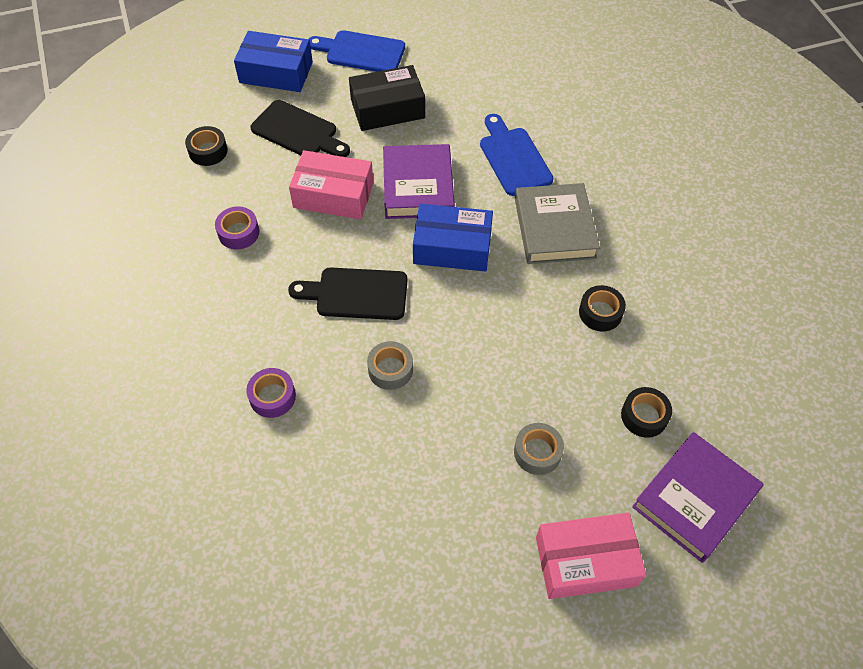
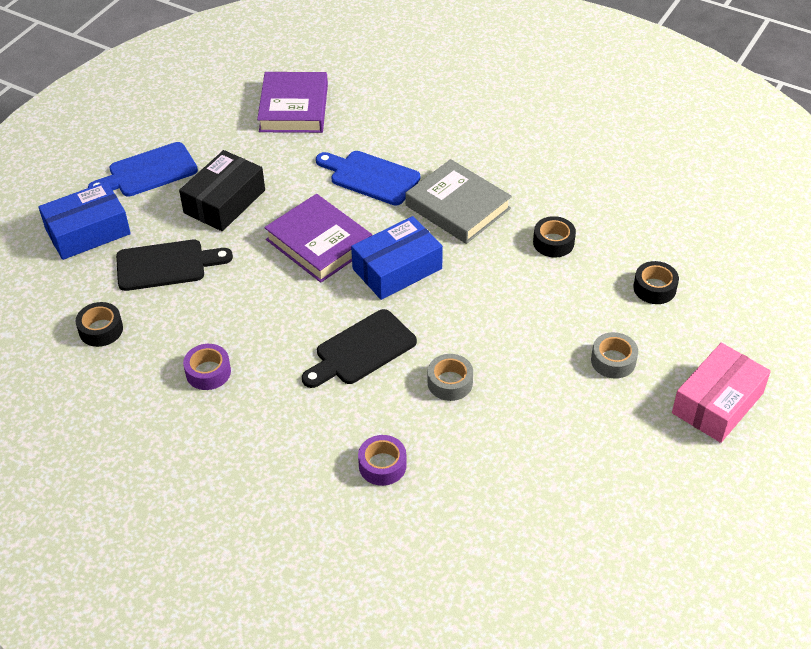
camera: 40 degrees left, 10 degrees down
(333, 195) = (256, 293): pink box -> none
(694, 499) = (739, 316): purple book -> purple book (294, 108)

